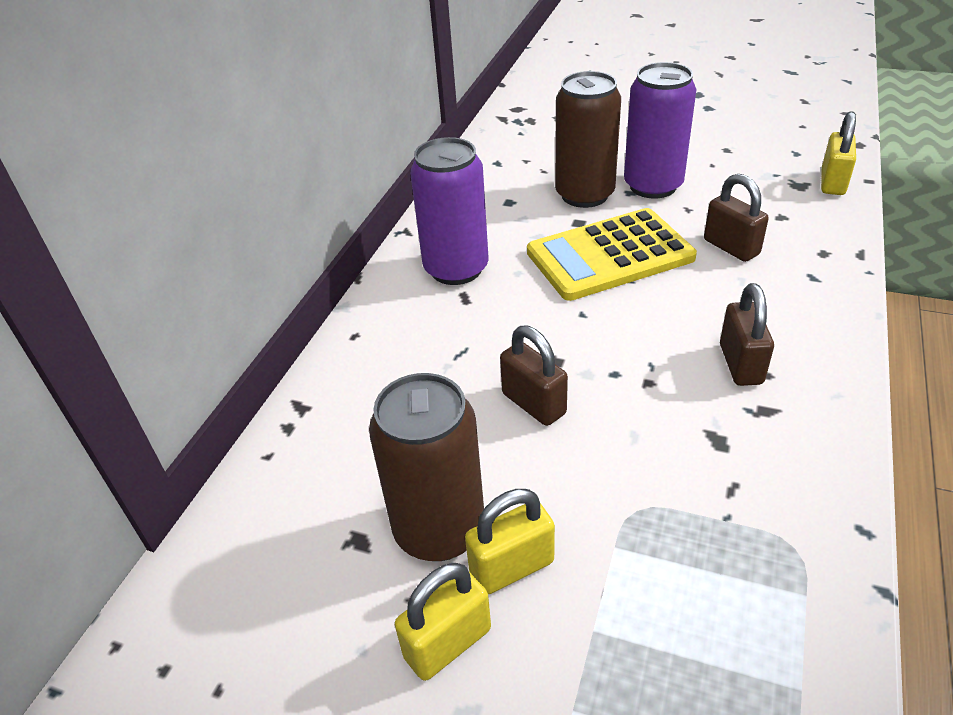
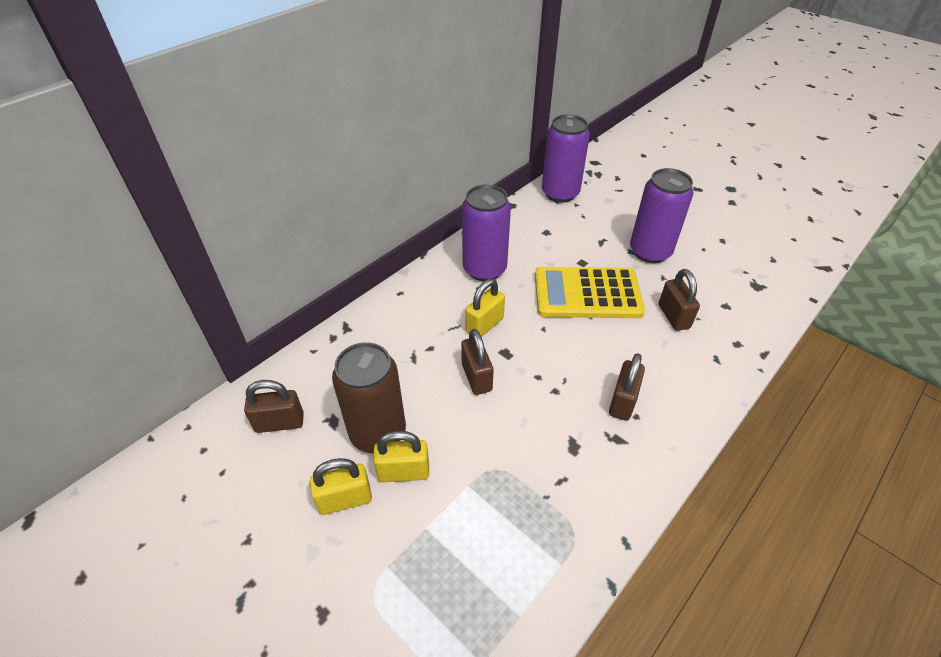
camera: 20 degrees right, 5 degrees up
(274, 576) = (280, 423): none -> brown padlock
(497, 154) = (560, 193): none -> purple can
(584, 195) = (599, 243): brown can -> none
(832, 183) = (783, 292): yellow padlock -> yellow padlock (484, 325)

